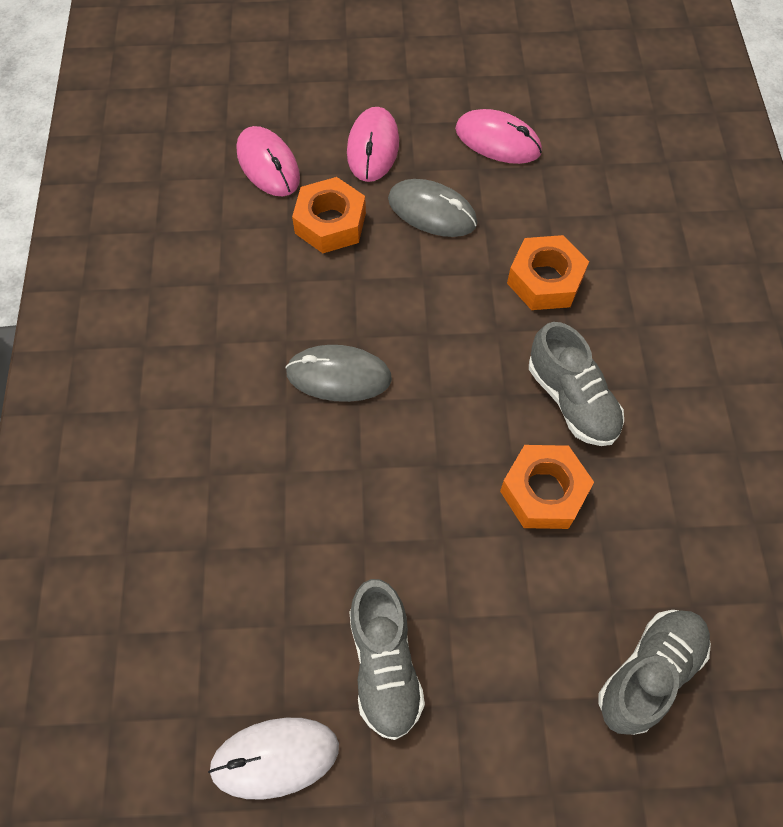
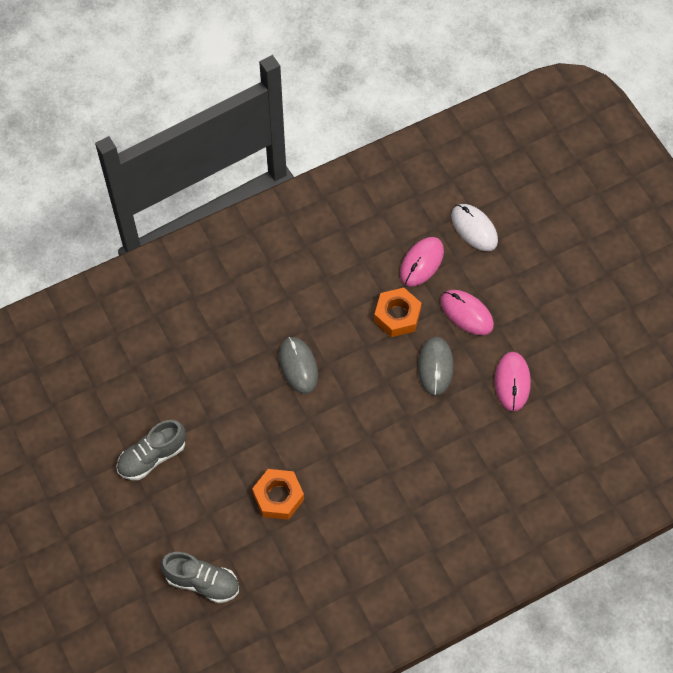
camera: 65 degrees right, 0 degrees up
(275, 758) = (89, 428): white mouse -> white mouse (474, 228)
(373, 147) = (466, 313): pink mouse -> pink mouse turned 60 degrees clockwise
(545, 280) = (417, 448): orange nut -> none
(571, 400) = (342, 492): grey shoe -> none

